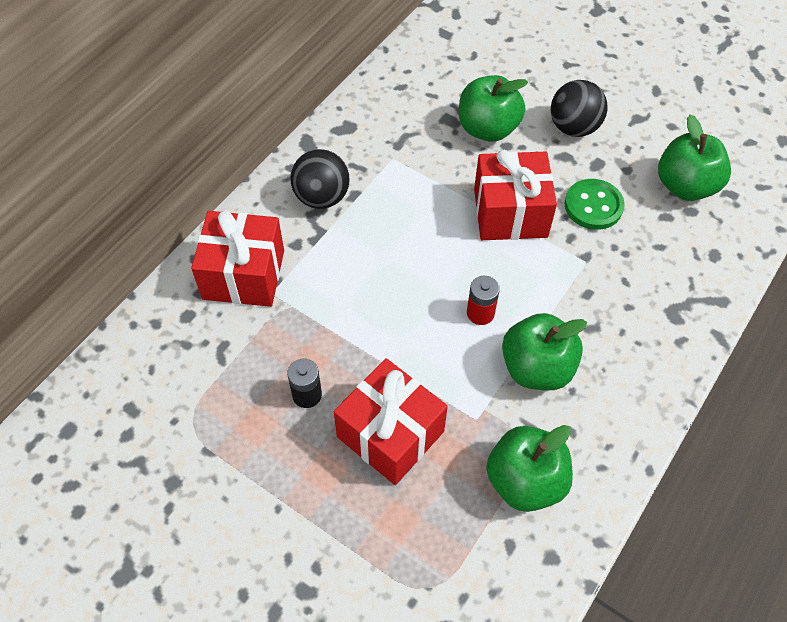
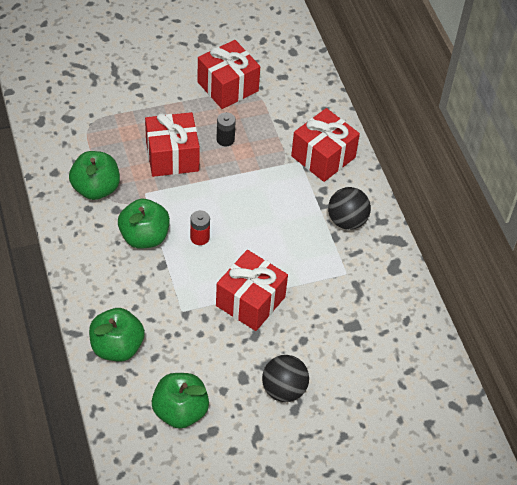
camera: 125 degrees right, 5 degrees down
(205, 462) = (228, 86): none -> red gift
(488, 128) = (326, 340): green apple -> green apple (117, 347)
(593, 206) = (214, 347): green button -> none

